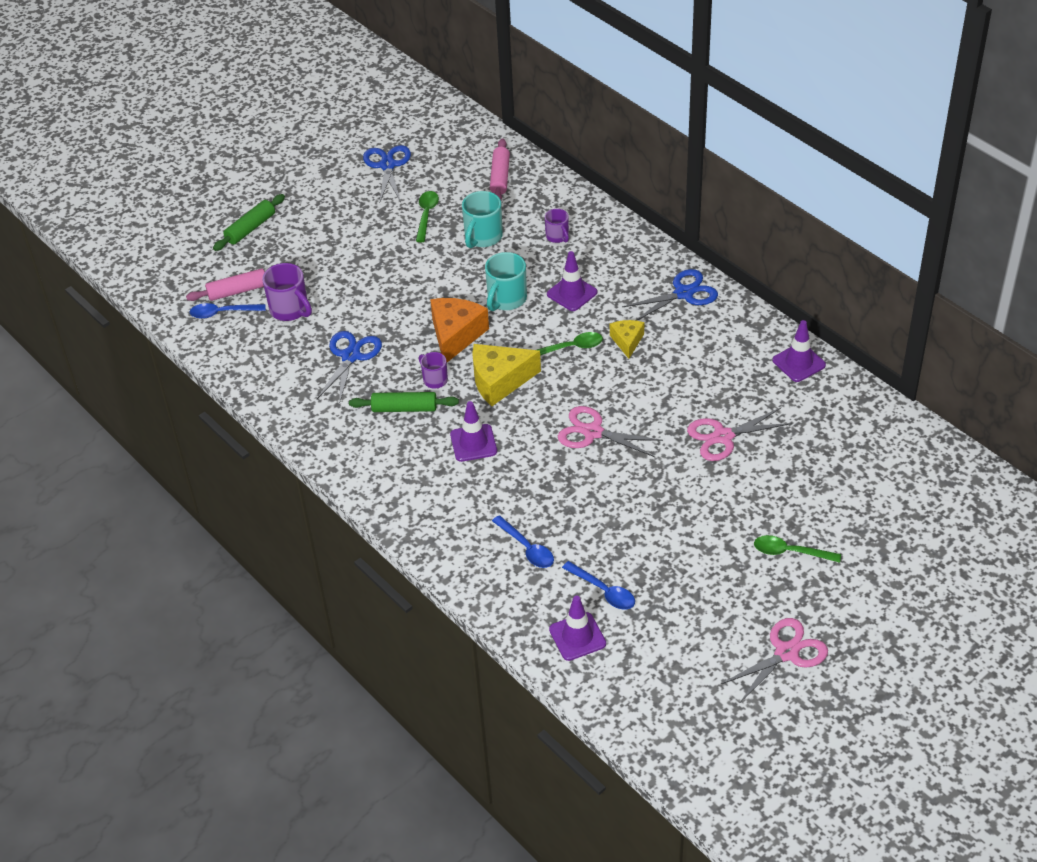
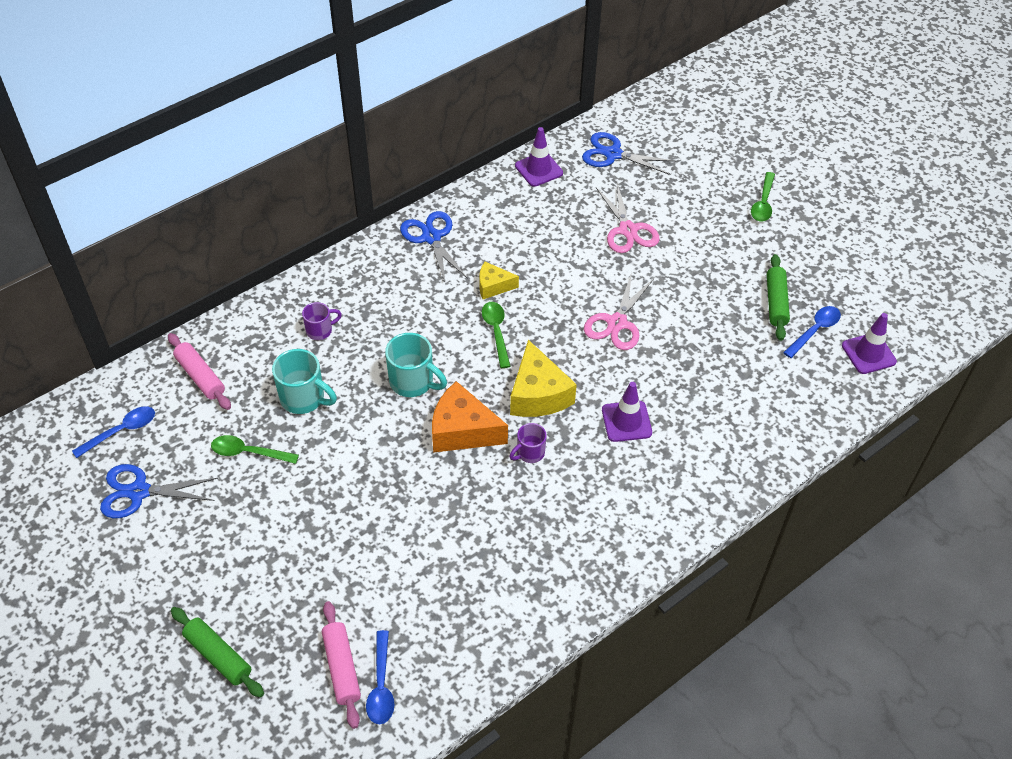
camera: 90 degrees left, 5 degrees up
(290, 310) = (390, 603): purple mug -> none
(351, 356) = (482, 535): blue scissors -> blue scissors (613, 154)
(404, 408) = (571, 483): green rolling pin -> green rolling pin (776, 302)
(500, 177) = (200, 376): pink rolling pin -> pink rolling pin turned 45 degrees clockwise
(527, 548) = (766, 384): blue spoon -> blue spoon (121, 431)
(572, 293) = (414, 325): purple traffic cone -> none
(786, 653) = (869, 218): pink scissors -> none

